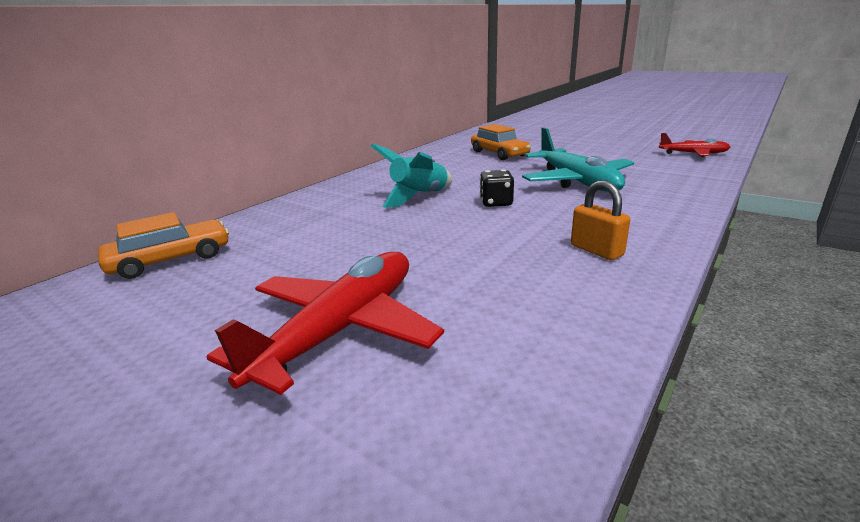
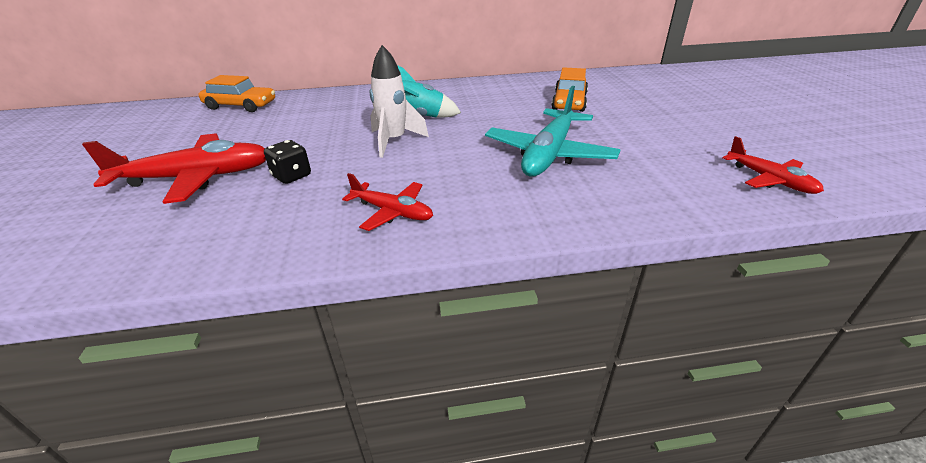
camera: 45 degrees right, 10 degrees up
(453, 216) = (394, 141): none -> white rocket
(496, 203) = (443, 144): black dice -> black dice (292, 176)
(596, 250) = (392, 212): orange padlock -> red plane

